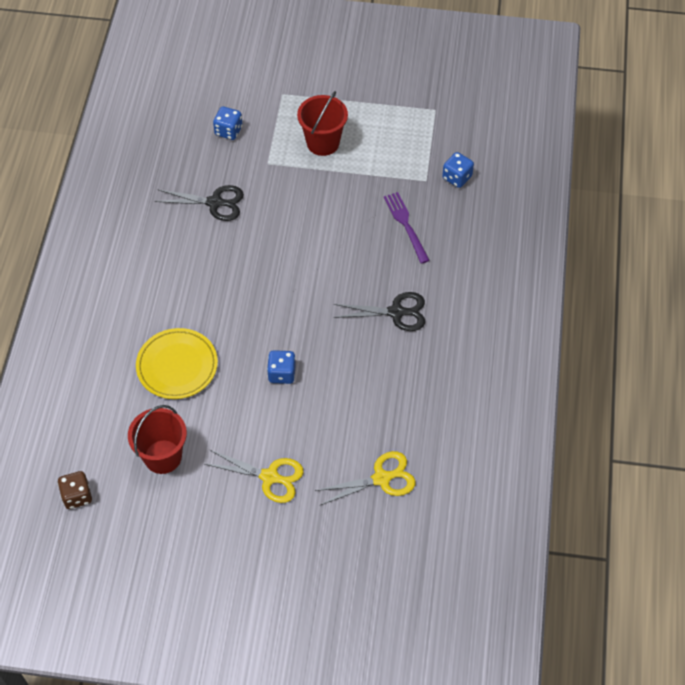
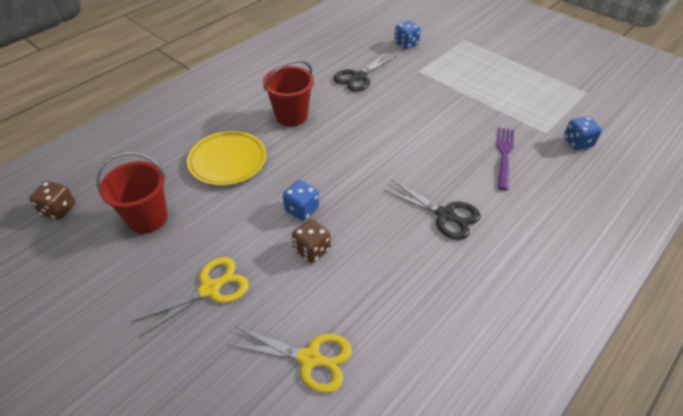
camera: 35 degrees right, 10 degrees down
(215, 203) = (358, 77): black scissors -> black scissors turned 90 degrees clockwise
(270, 477) = (210, 289): yellow scissors -> yellow scissors turned 90 degrees counterclockwise
(318, 402) = (312, 250): none -> brown dice
(323, 143) = (473, 76): red bucket -> red bucket (291, 116)

